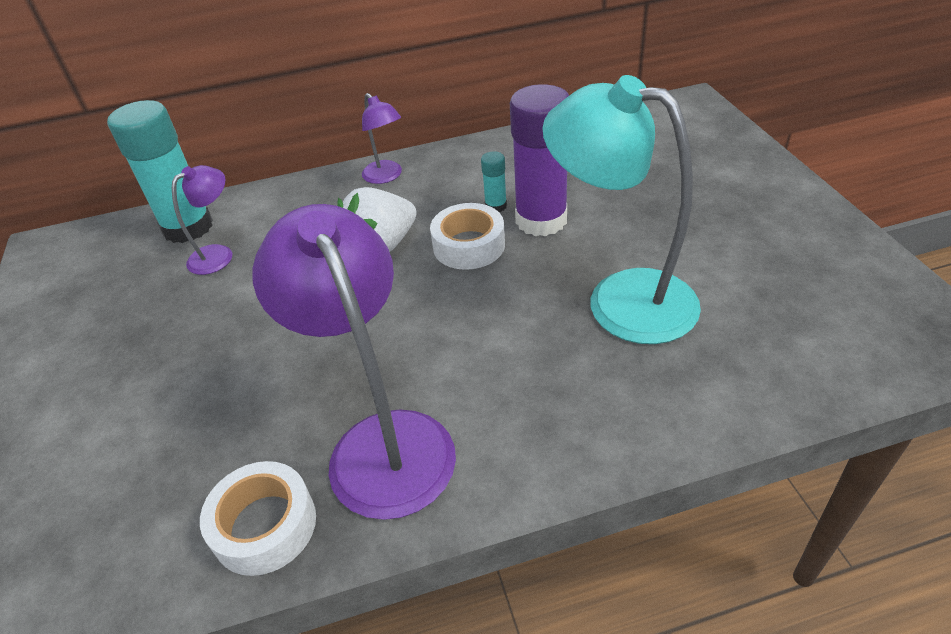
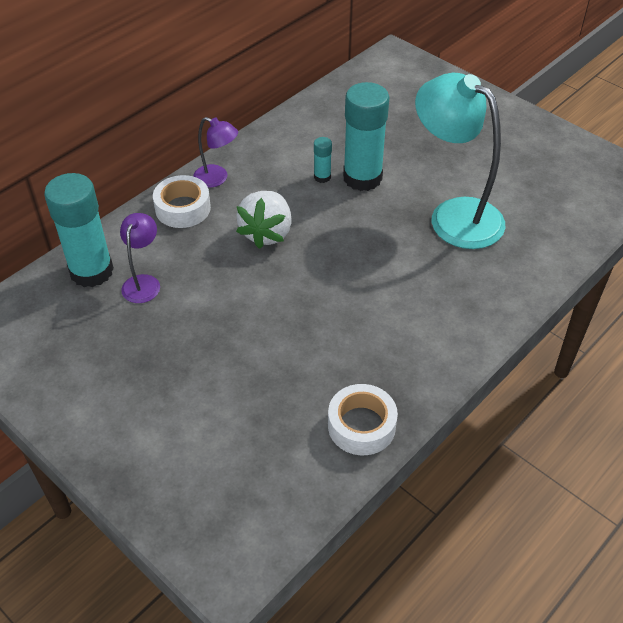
camera: 35 degrees left, 5 degrees up
(382, 441) = (386, 353): purple lamp -> none
(469, 245) = (329, 212): white tape -> white tape (183, 208)
(541, 220) = (362, 178): purple glue stick -> turquoise glue stick
(620, 299) = (454, 215): turquoise lamp -> turquoise lamp turned 45 degrees clockwise

